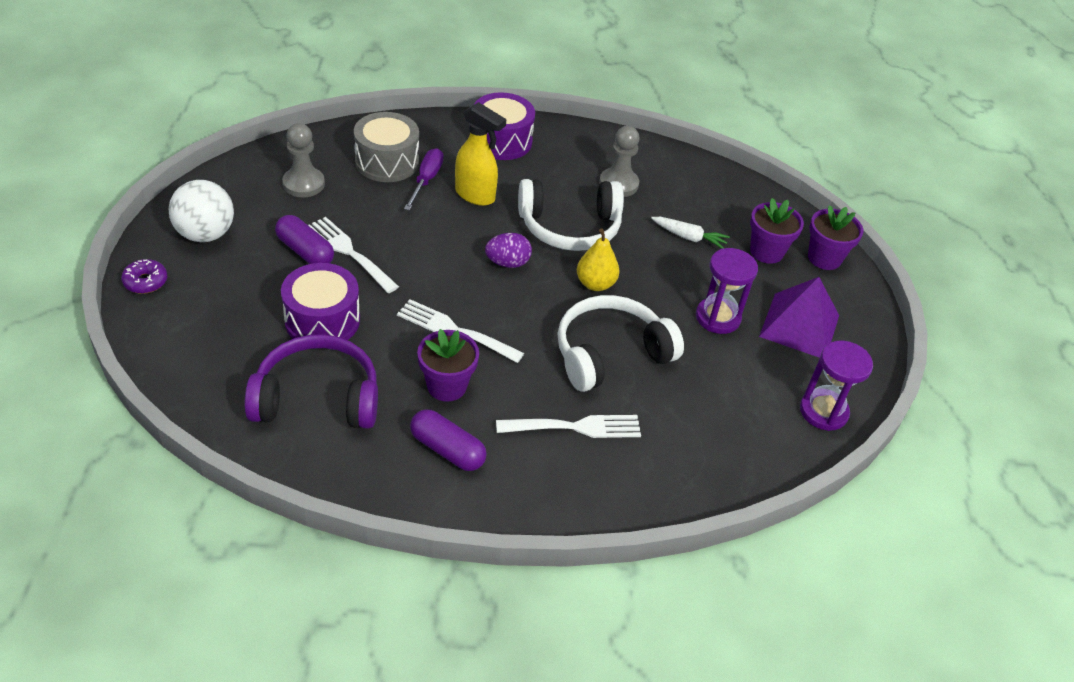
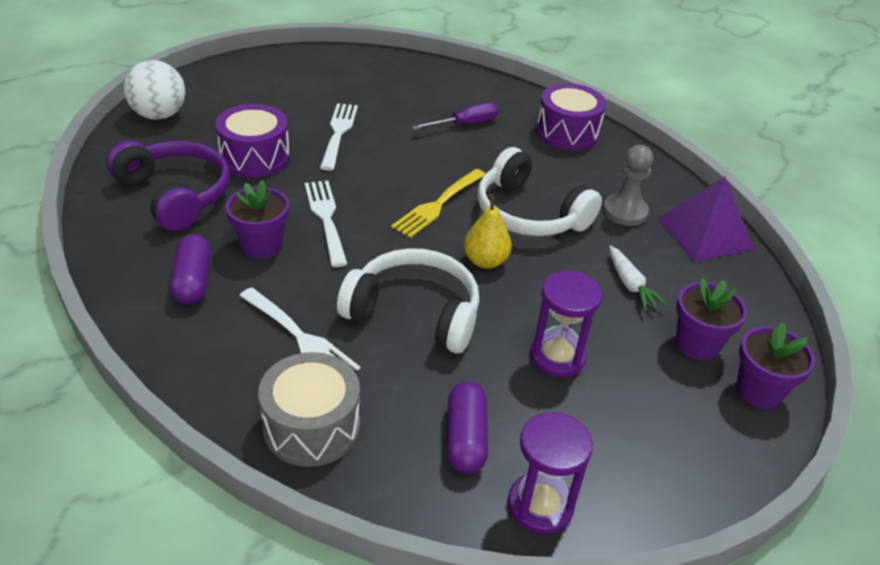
camera: 50 degrees right, 5 degrees down
(145, 281) = (198, 79): purple donut -> none
(205, 234) = (272, 75): white ball -> white ball (159, 115)
(303, 184) = (377, 82): grey pawn -> none
(305, 251) = (312, 116): purple capsule -> purple capsule (465, 438)
(387, 162) = (455, 100): grey drum -> grey drum (311, 426)
(475, 195) = (487, 152): yellow spray bottle -> none
(507, 263) = (438, 205): purple egg -> yellow fork
(799, 325) = (634, 422): purple pyramid -> purple pyramid (705, 234)

